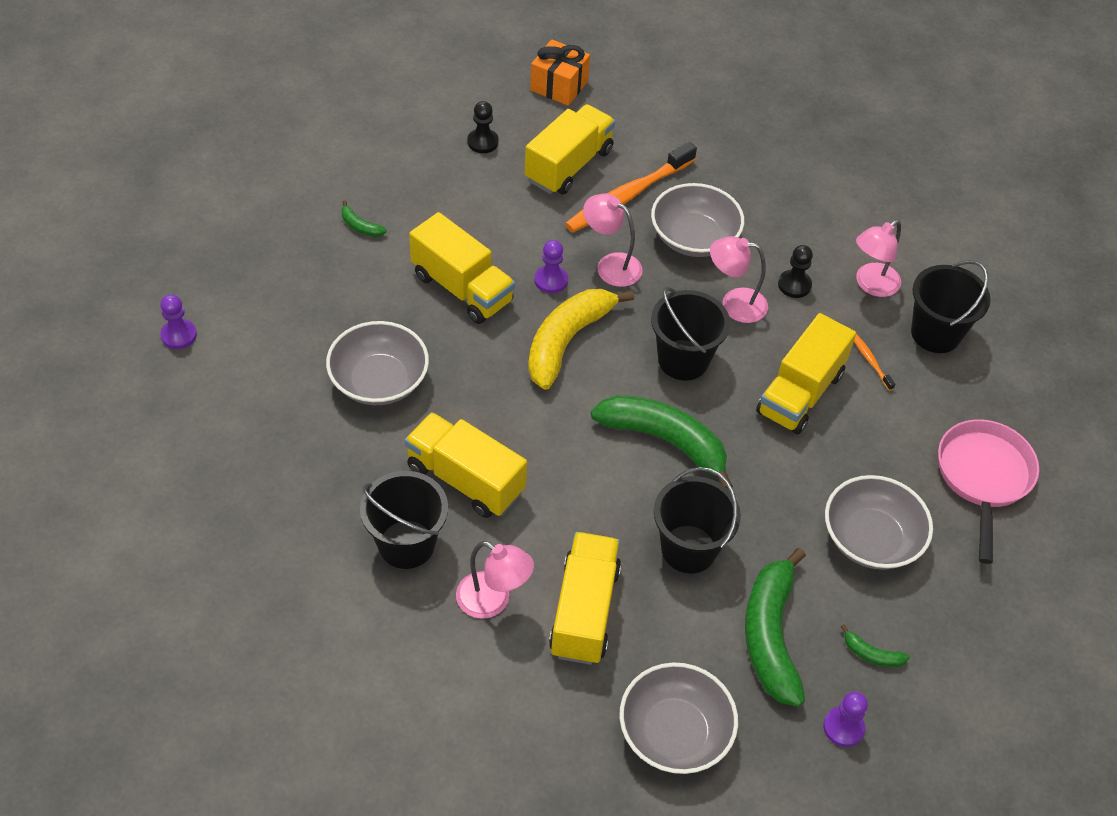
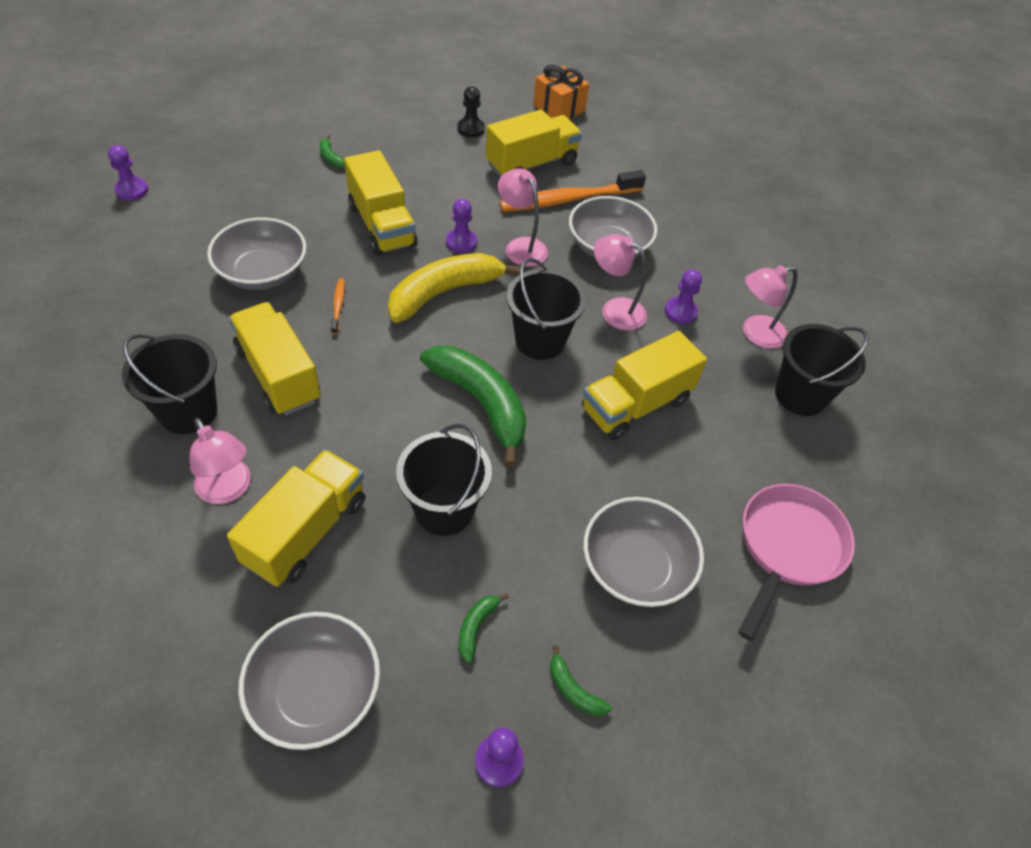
camera: 20 degrees right, 0 degrees up
(770, 635) = (476, 627): green banana -> green banana, size x0.42
(794, 285) = (680, 311): black pawn -> purple pawn
(870, 361) = (721, 398): orange toothbrush -> orange toothbrush (338, 306)

